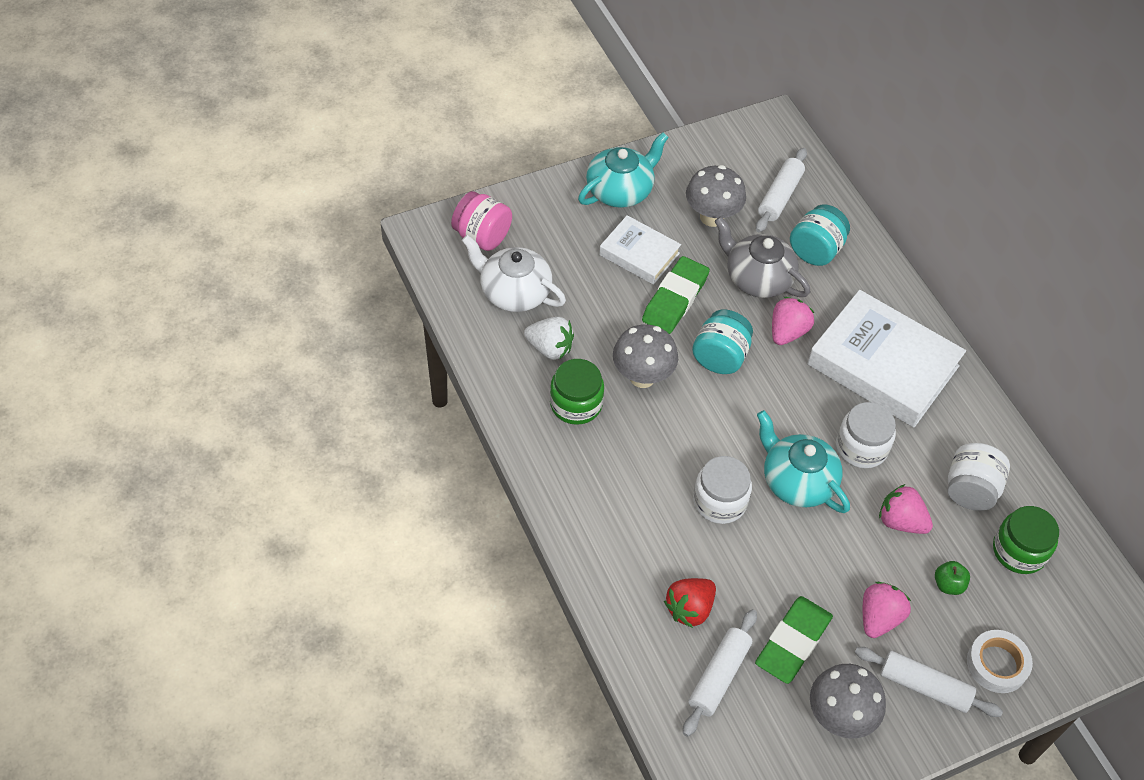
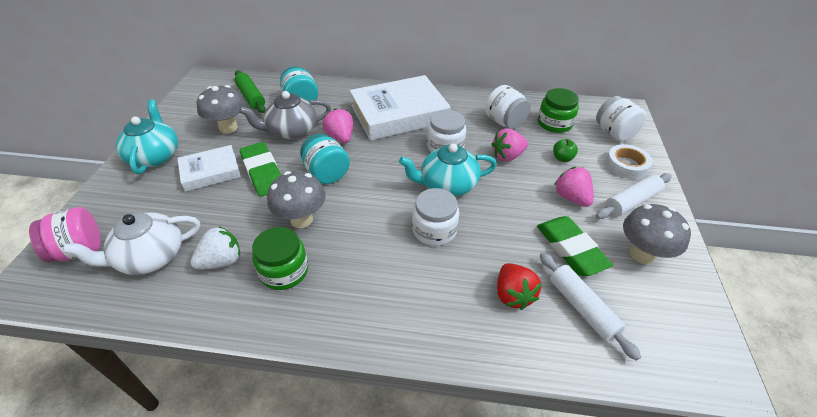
camera: 55 degrees left, 10 degrees down
(779, 196) = (251, 97): white rolling pin -> green rolling pin
(1060, 632) = (614, 133): none -> white jar

